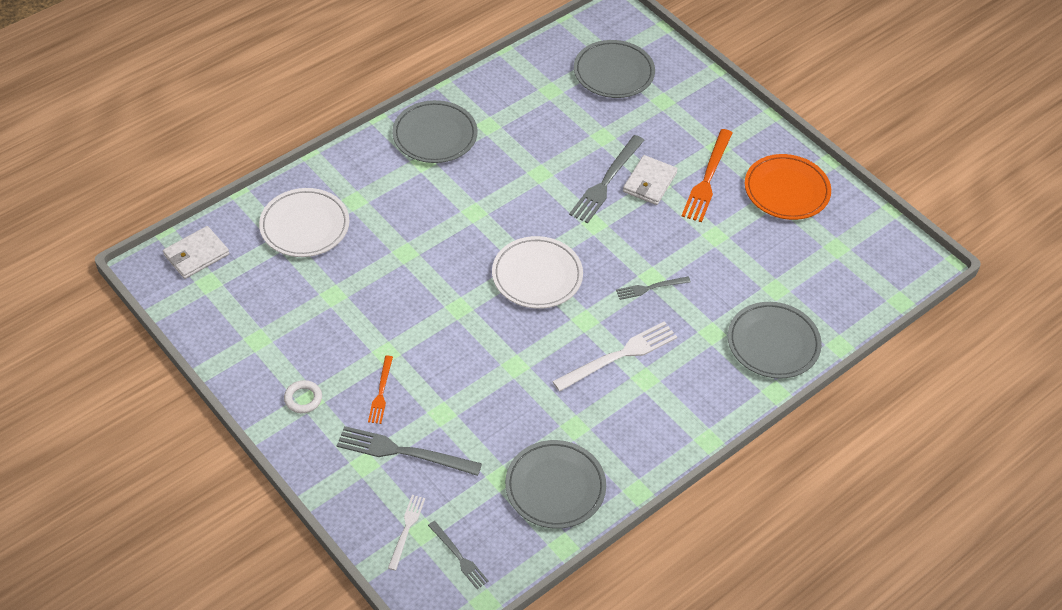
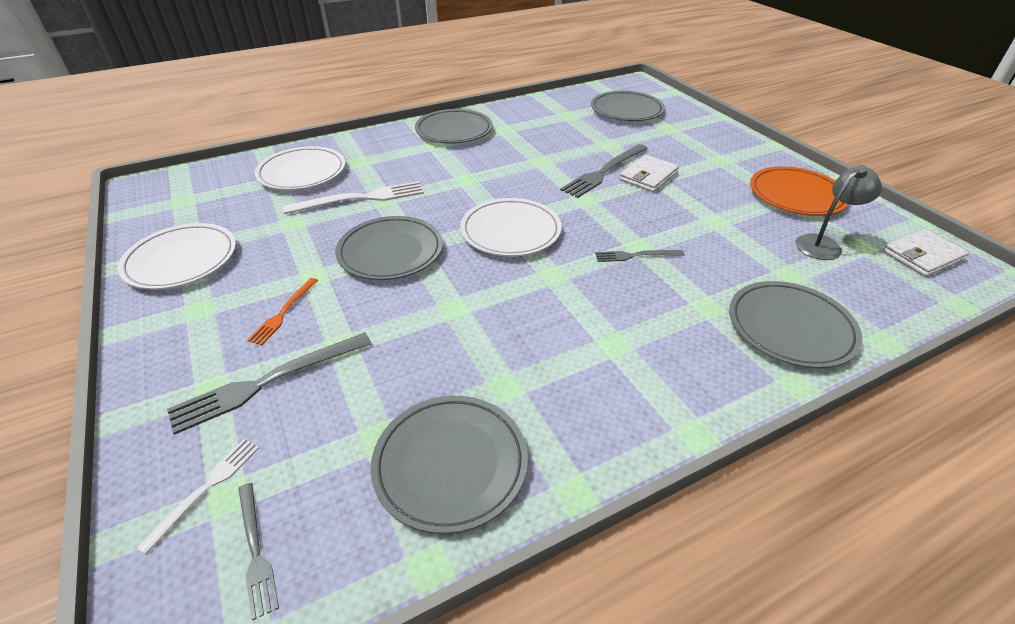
camera: 15 degrees right, 10 degrees down
(196, 255) = (190, 181): white wallet -> white wallet (922, 256)
(260, 354) = (181, 260): none -> white plate
(303, 399) = (193, 307): white ring -> none
(403, 452) = (268, 382): grey fork -> grey fork turned 60 degrees counterclockwise
(440, 316) = (390, 252): none -> grey plate
(619, 356) = (585, 314): white fork -> white fork (360, 198)
(707, 178) = (709, 179): orange fork -> none
(805, 250) = (823, 244): none -> grey lamp

